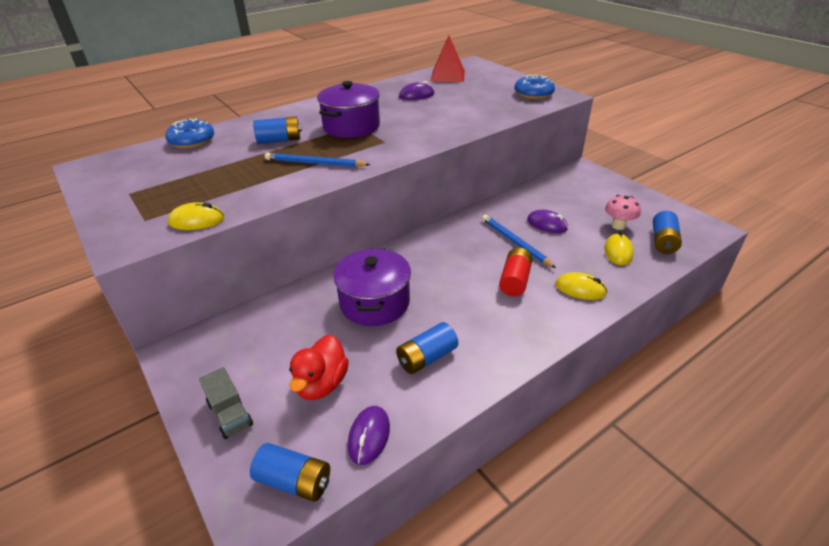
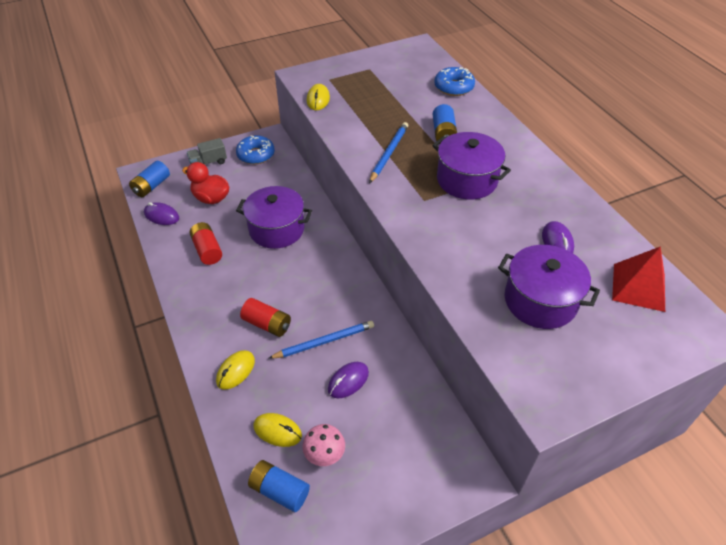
camera: 100 degrees right, 10 degrees up
(426, 357) = (207, 250): blue battery -> red battery
(477, 99) = (540, 301): none -> purple pot
(533, 94) = (555, 371): blue donut -> blue donut (256, 155)

